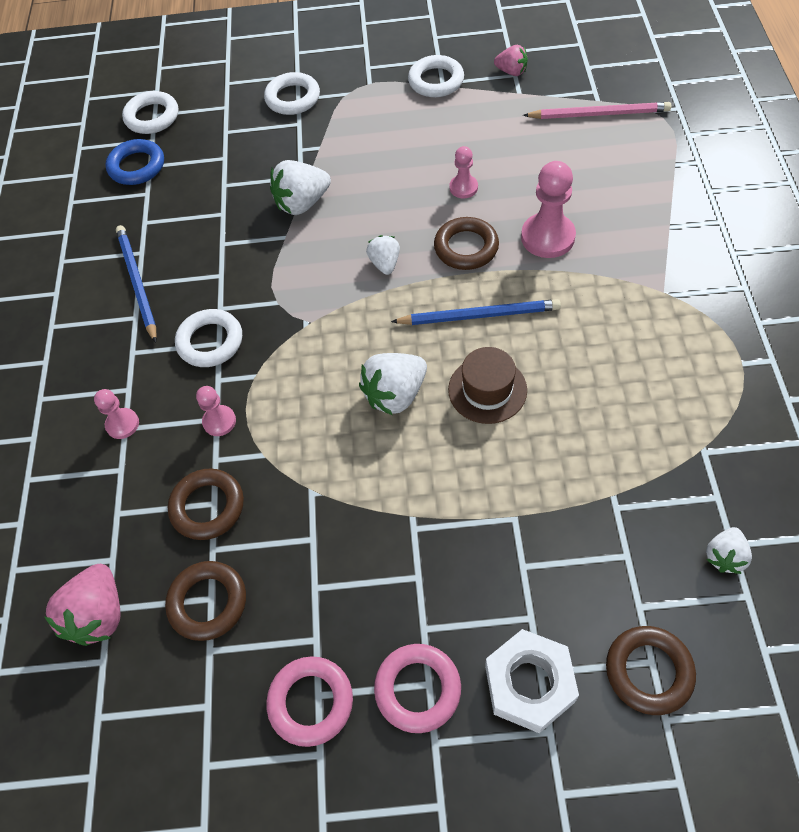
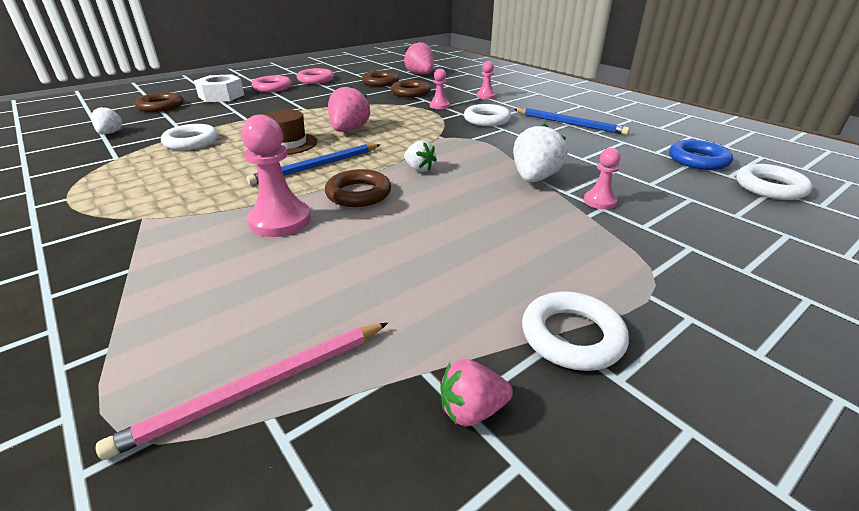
camera: 140 degrees right, 25 degrees down
(293, 98) = (696, 245): white ring -> white ring (191, 142)
(395, 395) = (349, 130): white strawberry -> pink strawberry
(463, 188) = (400, 230): pink pawn -> pink pawn (599, 201)

